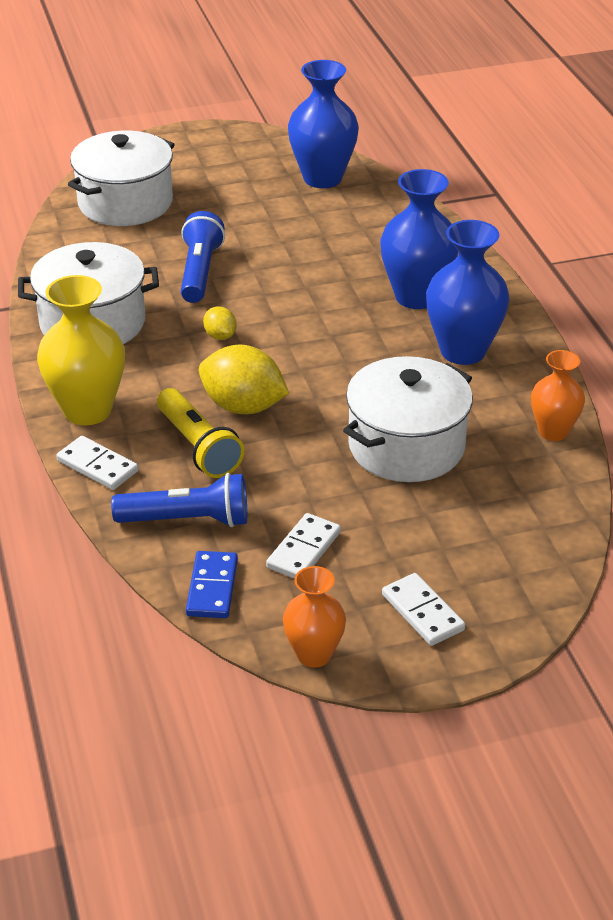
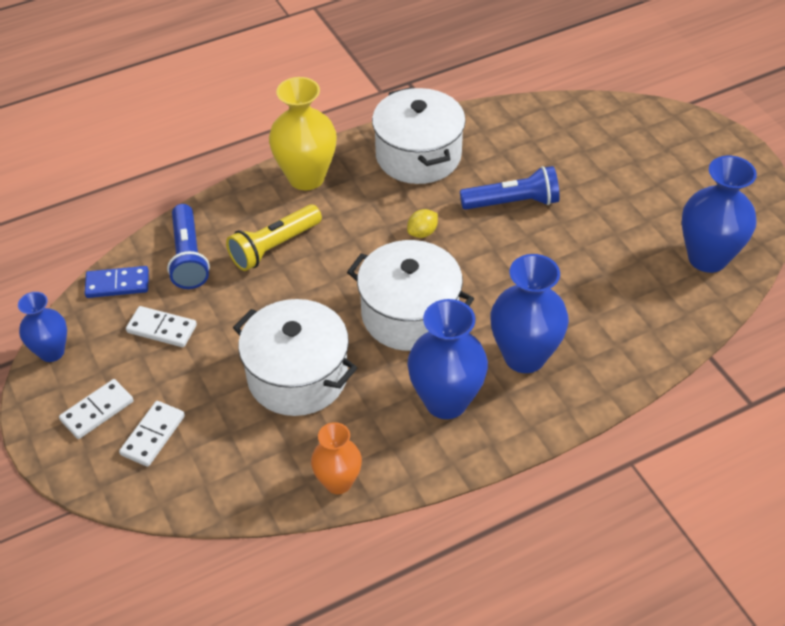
camera: 80 degrees right, 10 degrees up
(97, 466) = (242, 197): white domino -> white domino (153, 435)
(125, 203) = (602, 136): white pot -> white pot (410, 314)
(243, 406) = (330, 264): yellow lemon -> none
(314, 654) = (51, 352): orange vase -> blue vase

